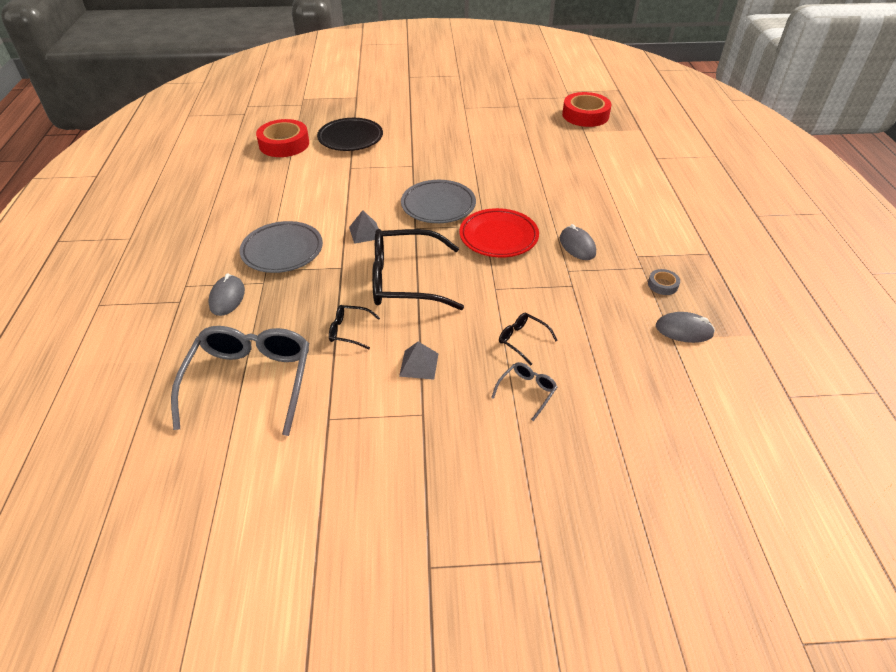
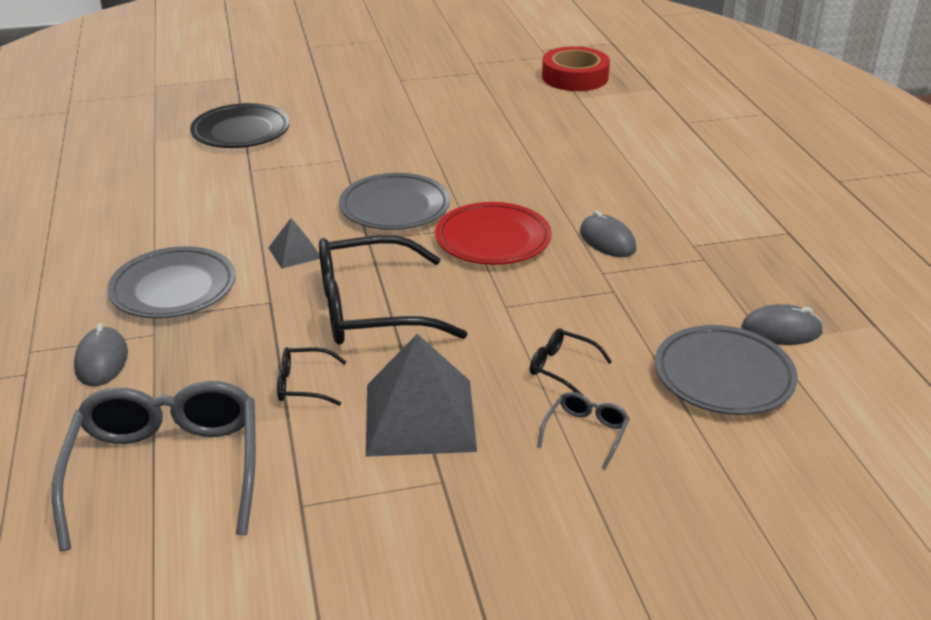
camera: 10 degrees left, 10 degrees down
(284, 144) = (140, 147): red tape -> none
(419, 364) = (420, 417): grey pyramid -> grey pyramid, size x2.05
(633, 361) = (723, 376): none -> grey plate
(662, 285) = (737, 277): grey tape -> none

